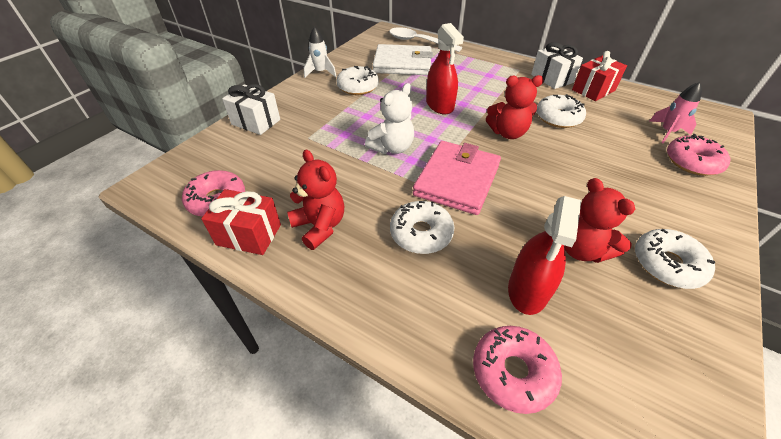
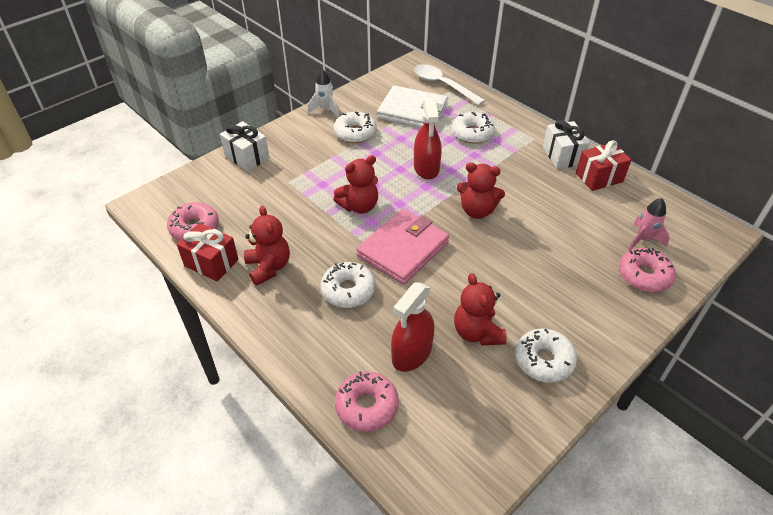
camera: 15 degrees right, 0 degrees up
(392, 148) = (359, 206): white teddy bear -> red teddy bear
(558, 118) = (539, 203): white donut -> white donut (472, 133)

